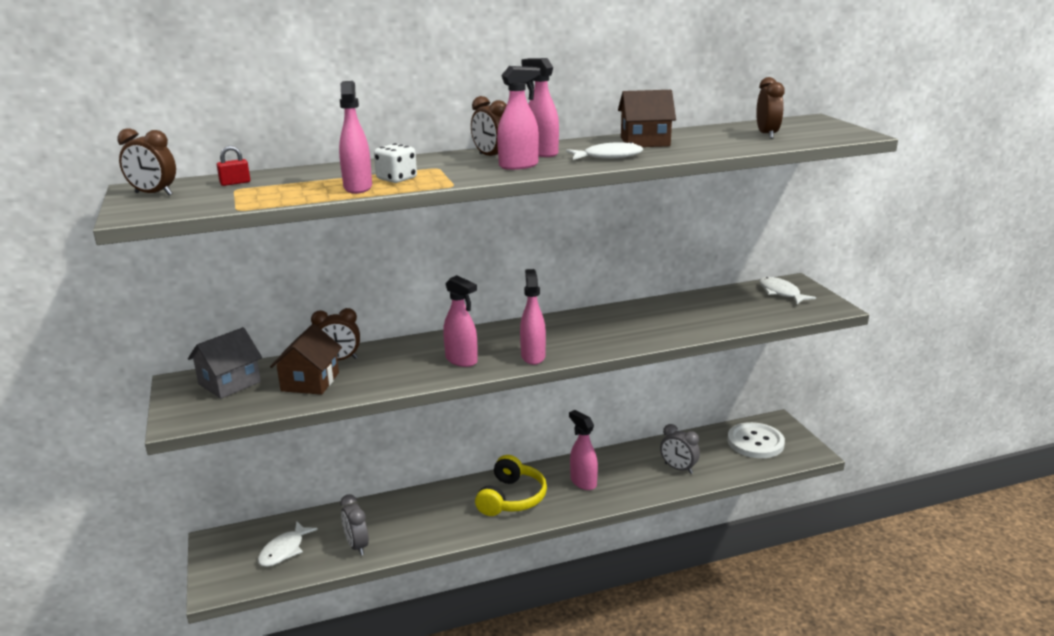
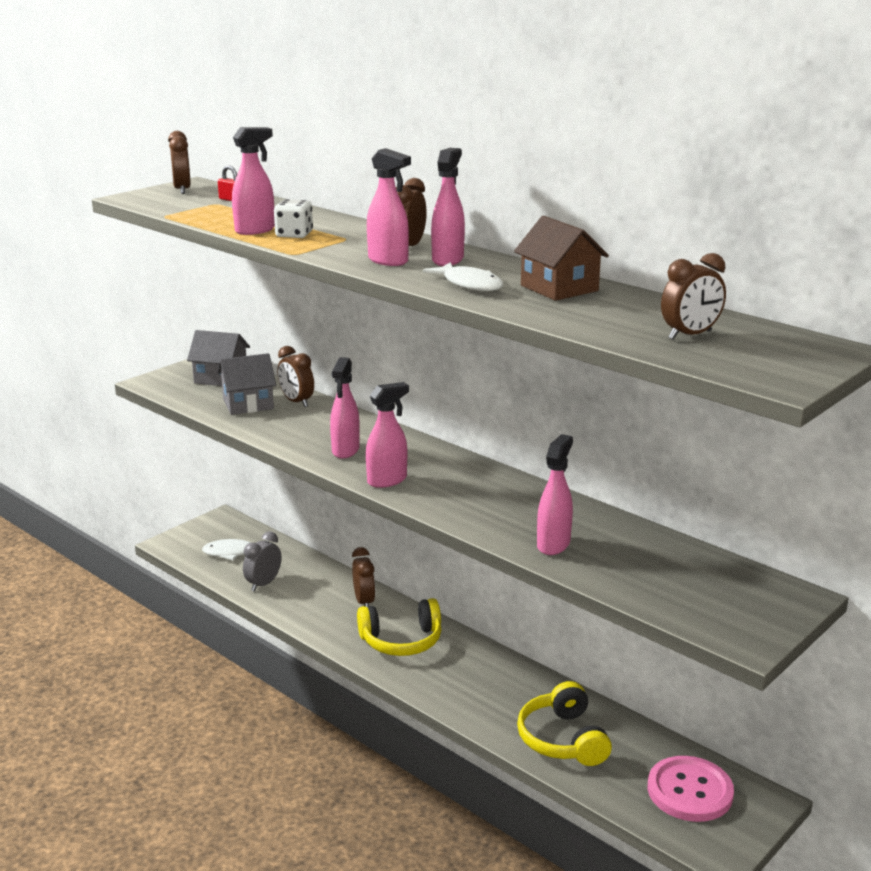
camera: 60 degrees right, 0 degrees up
(310, 382) = (248, 404): brown house -> grey house
(441, 500) = (364, 601): none -> brown clock
(583, 482) = (470, 677): pink spray bottle -> pink spray bottle (553, 544)
(678, 468) = (563, 739): grey clock -> yellow headphones
(755, 442) = (690, 791): white button -> pink button
(781, 293) = (744, 592): white fish -> none

